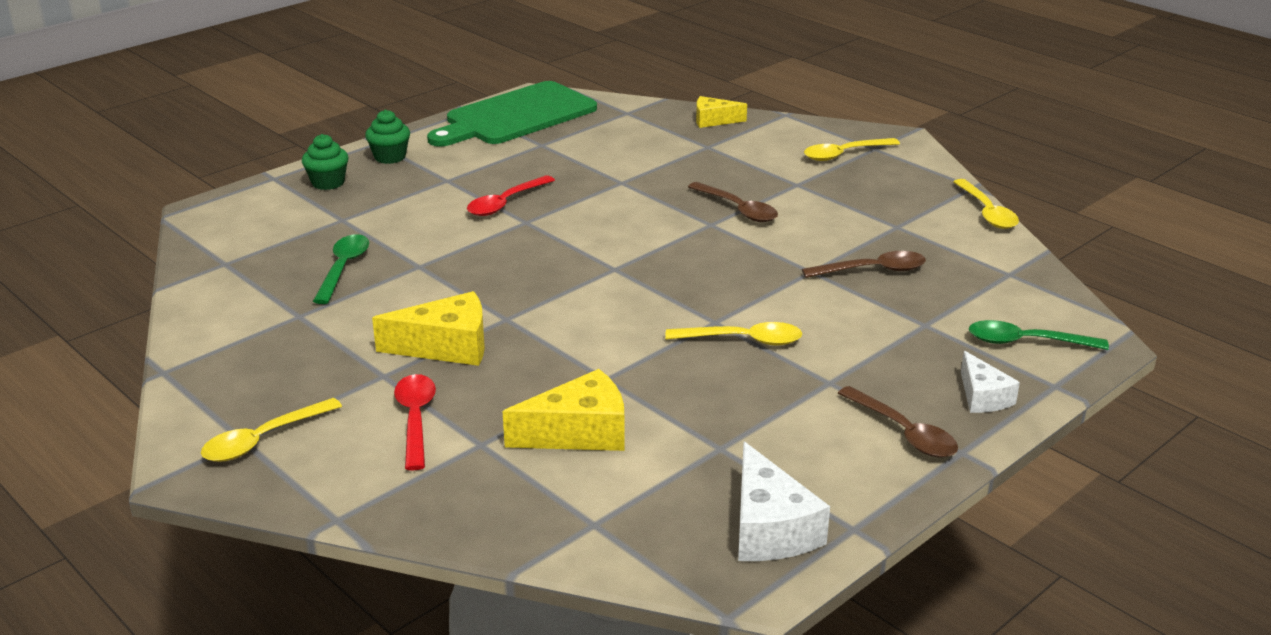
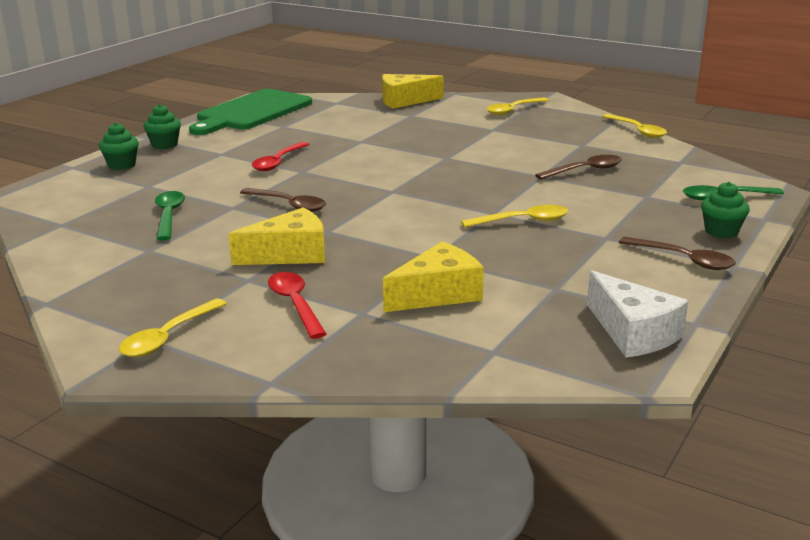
camera: 15 degrees left, 5 degrees down
(713, 120) = (405, 101): yellow cheese -> yellow cheese, size x1.59
(737, 209) = (460, 147): brown spoon -> brown spoon (288, 205)
(983, 397) = (721, 231): white cheese -> green cupcake

